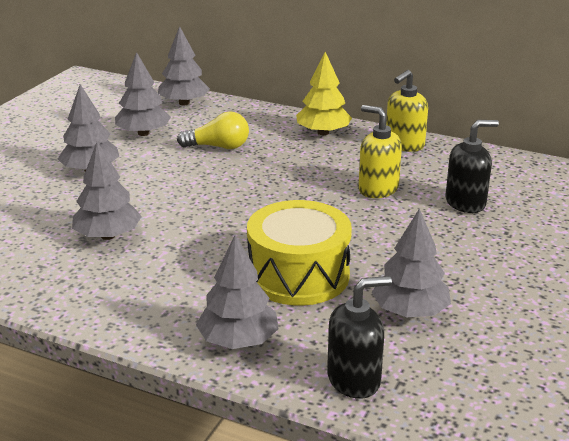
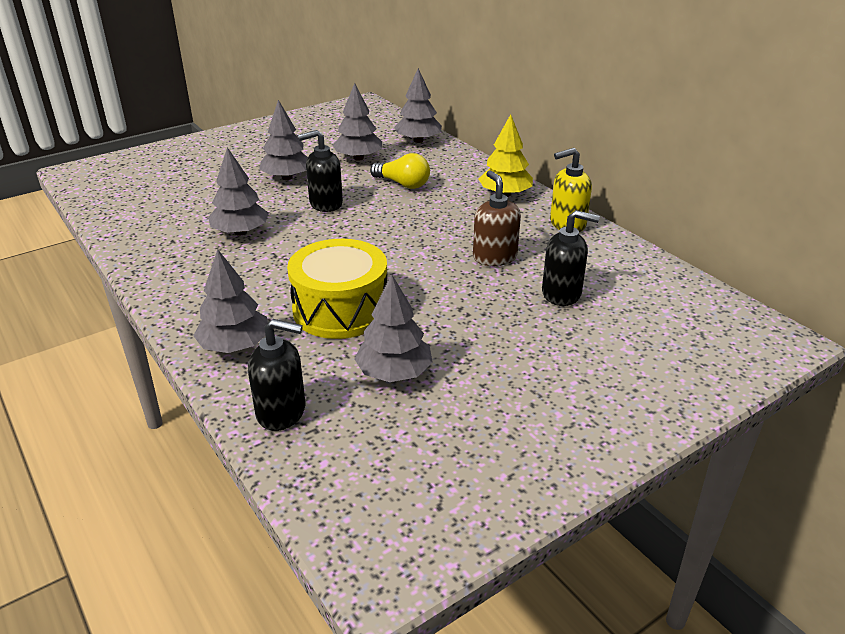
camera: 30 degrees right, 5 degrees up
(164, 185) = (325, 204): none -> black soap dispenser
(378, 189) = (494, 257): yellow soap dispenser -> brown soap dispenser

